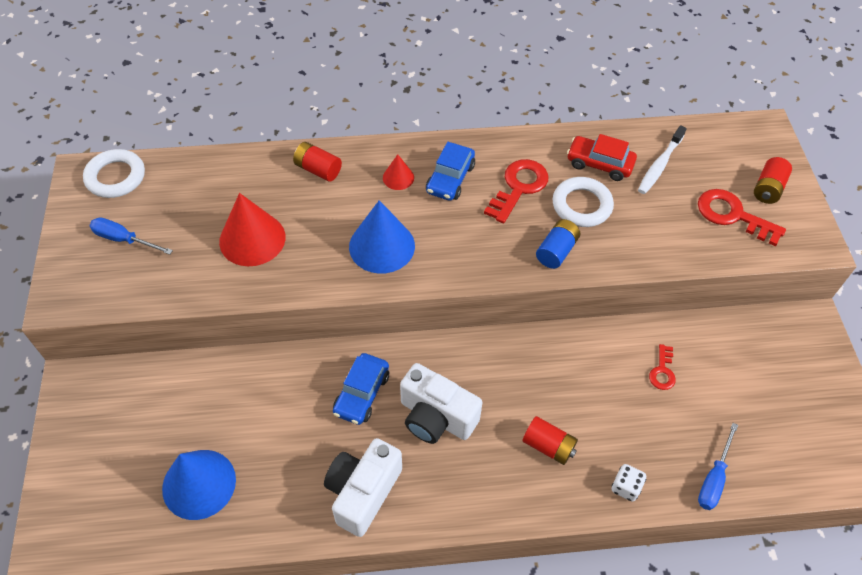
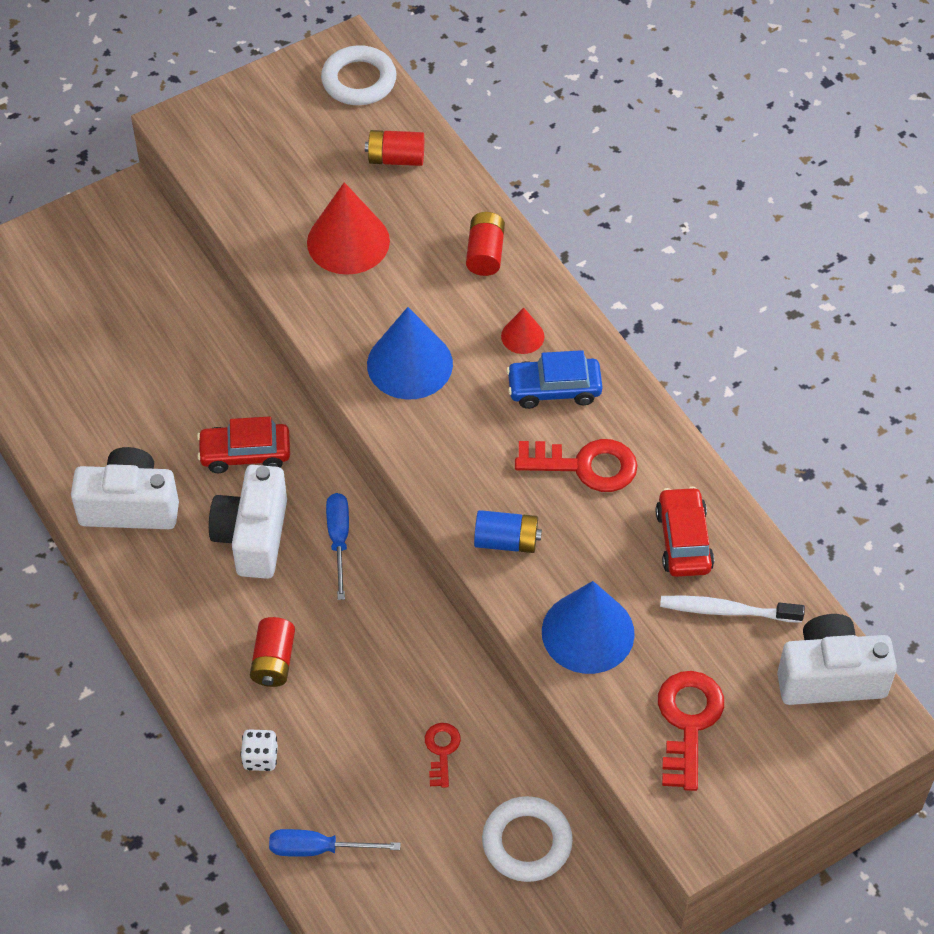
camera: 65 degrees right, 0 degrees up
(124, 239) = (282, 133): blue screwdriver -> blue screwdriver (339, 540)
(199, 484) = (70, 361): blue cone -> blue cone (588, 632)
(362, 394) = (245, 454): blue car -> red car
(581, 205) = (598, 544): white ring -> white ring (527, 842)
(662, 371) = (441, 750): red key -> red key turned 105 degrees clockwise
(725, 139) = (830, 676): none -> white camera
(768, 189) = (766, 754): red battery -> red battery (396, 158)

